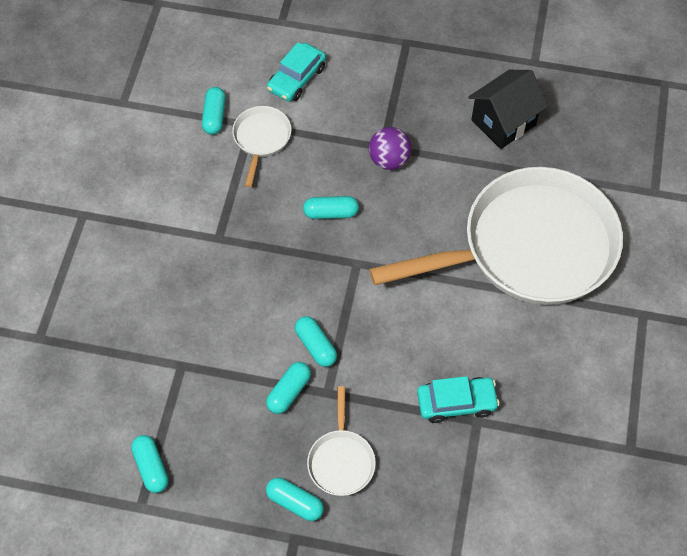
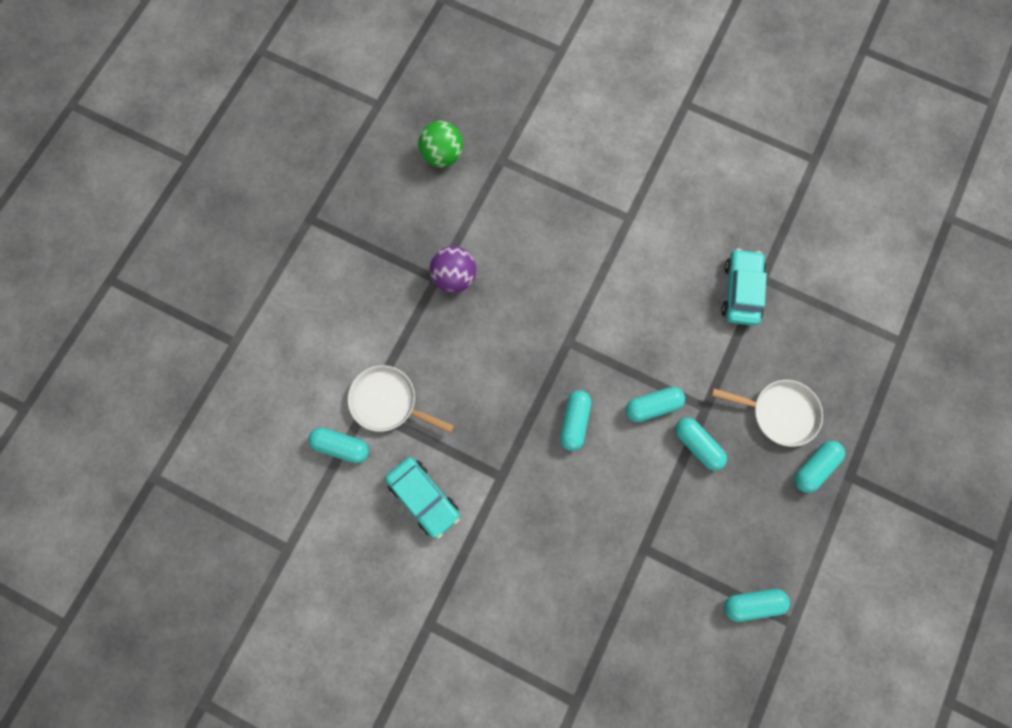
camera: 75 degrees left, 15 degrees up
(296, 78) = (319, 344): turquoise car -> turquoise car (424, 498)
(331, 213) = (502, 352): turquoise capsule -> turquoise capsule (574, 422)
(503, 122) = (442, 155): black house -> green ball
(528, 248) = (592, 177): white pan -> none

